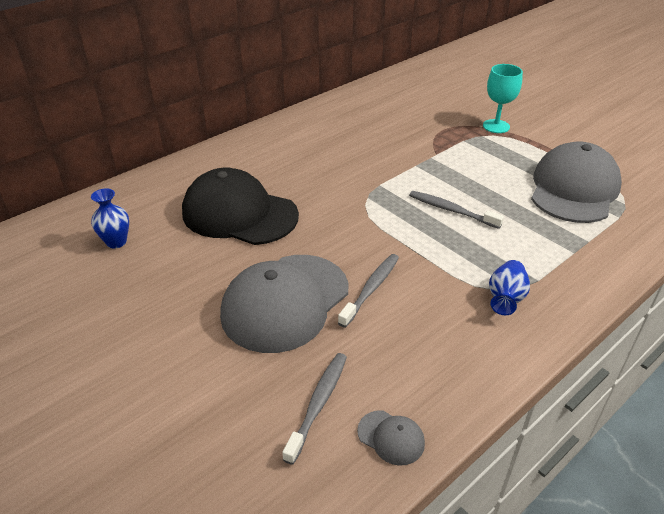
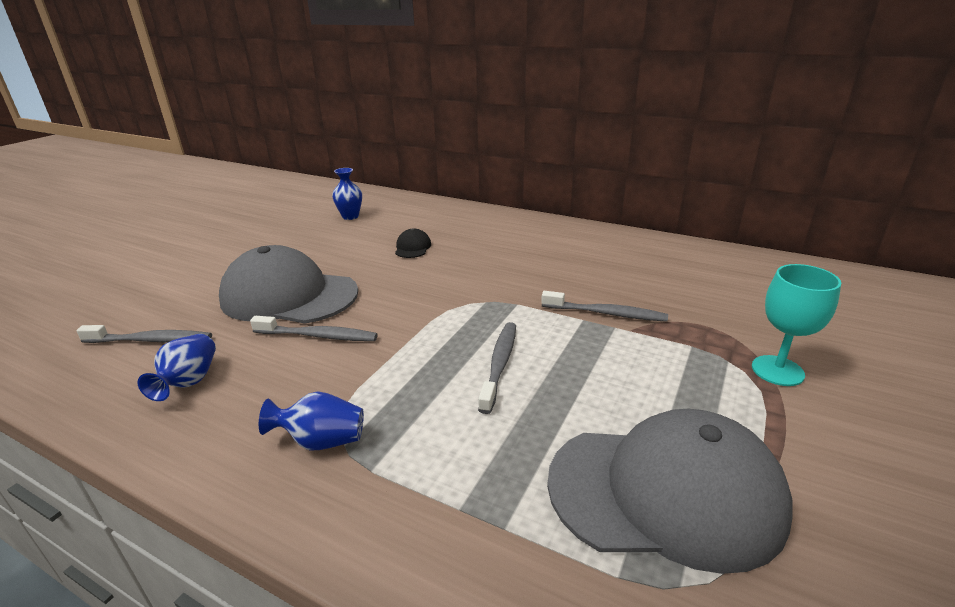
camera: 70 degrees right, 10 degrees down
(239, 214) = (412, 247): black cap -> black cap, size x0.40
(391, 437) = (96, 389): grey cap -> none
(406, 370) = (189, 382): none -> blue vase
(412, 155) = (606, 313): none -> grey toothbrush

